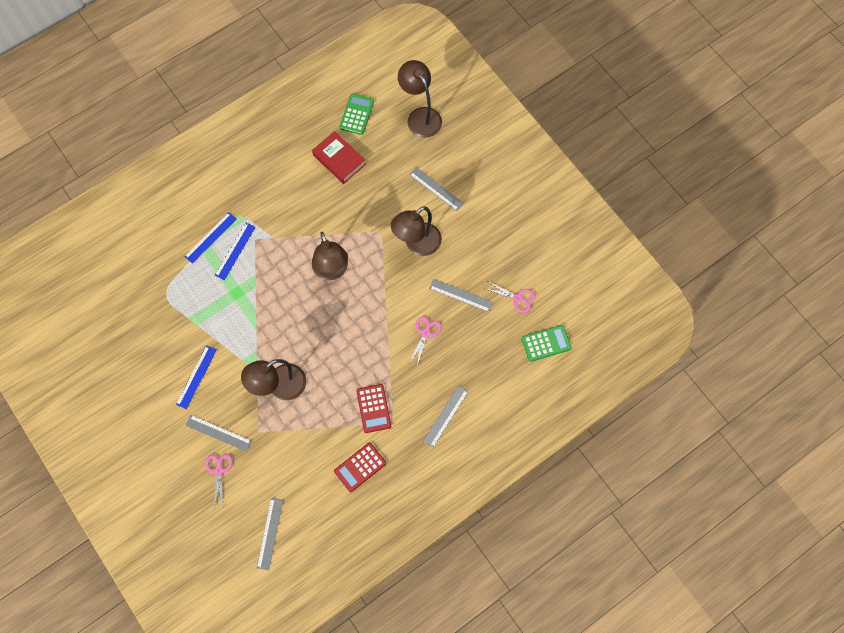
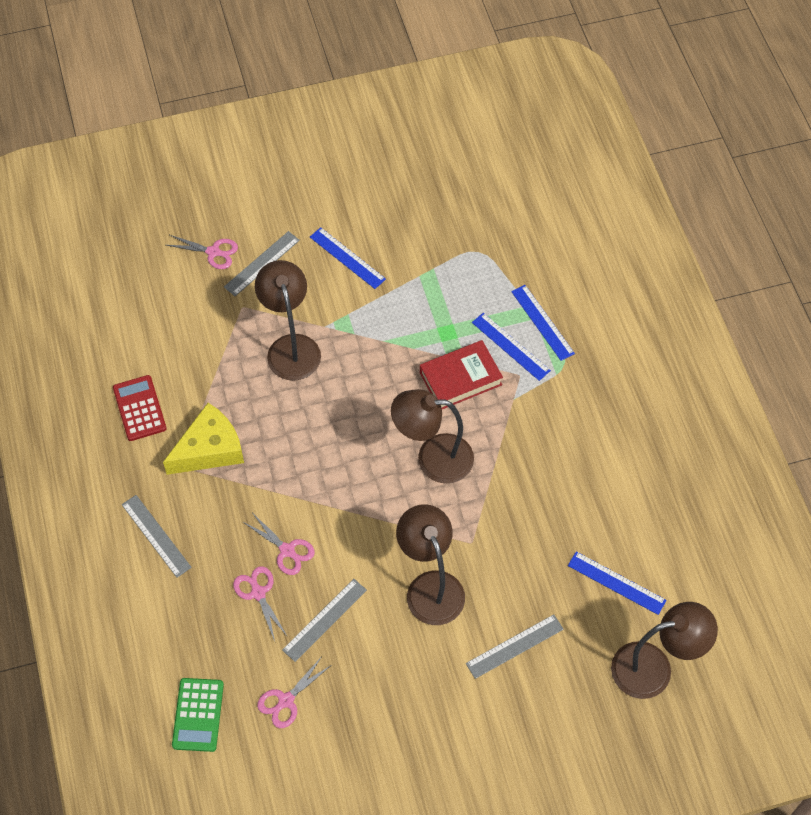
camera: 110 degrees right, 10 degrees down
(270, 533) = (109, 285): grey ruler -> none
(339, 160) = (612, 522): red book -> red book (460, 379)
(356, 114) = (686, 572): green calculator -> none
(373, 408) = (209, 449): red calculator -> yellow cheese
(377, 148) = (616, 583): none -> blue ruler
(459, 339) = (258, 592): none -> pink scissors

